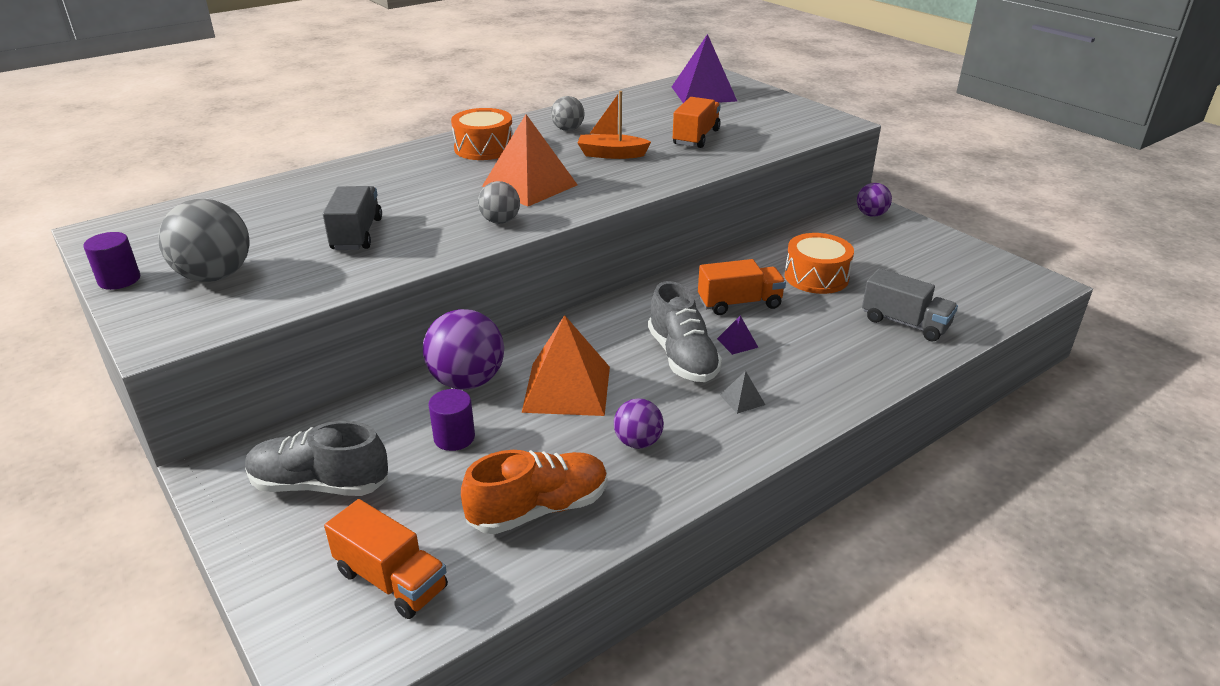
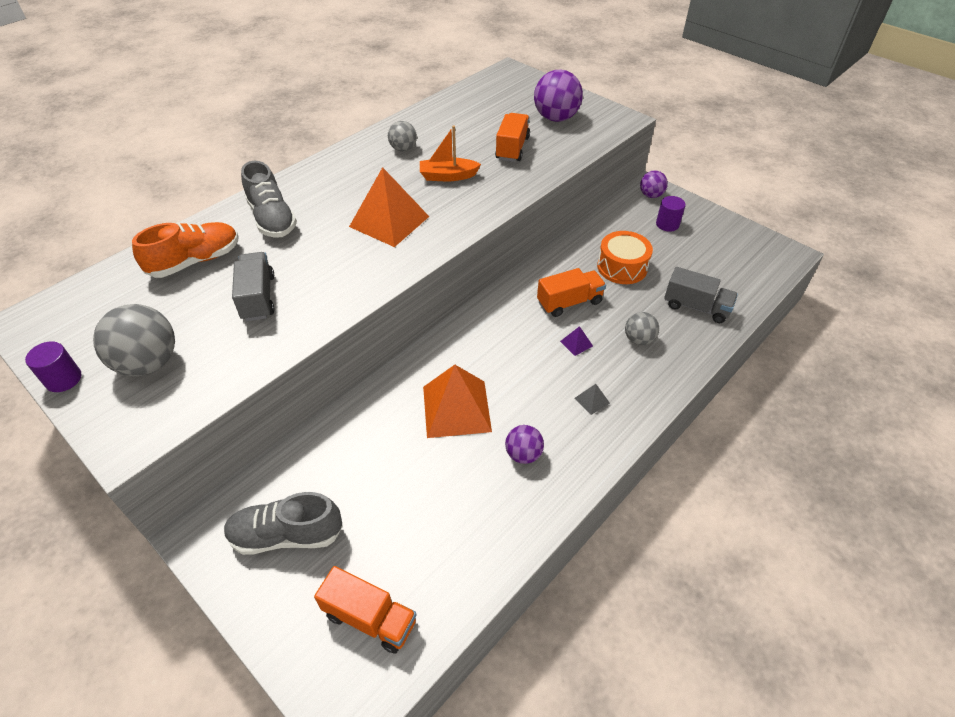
camera: 10 degrees left, 15 degrees up
(454, 438) = (381, 471): purple cylinder -> purple cylinder (667, 224)
(467, 381) = (375, 412): purple ball -> purple ball (556, 118)
(484, 148) = (338, 179): orange drum -> none
(500, 221) = (376, 267): grey ball -> grey ball (638, 339)
(539, 509) = (464, 531): orange shoe -> orange shoe (195, 261)
(682, 357) = (538, 364): grey shoe -> grey shoe (272, 219)
(703, 93) = (506, 93): purple pyramid -> none

